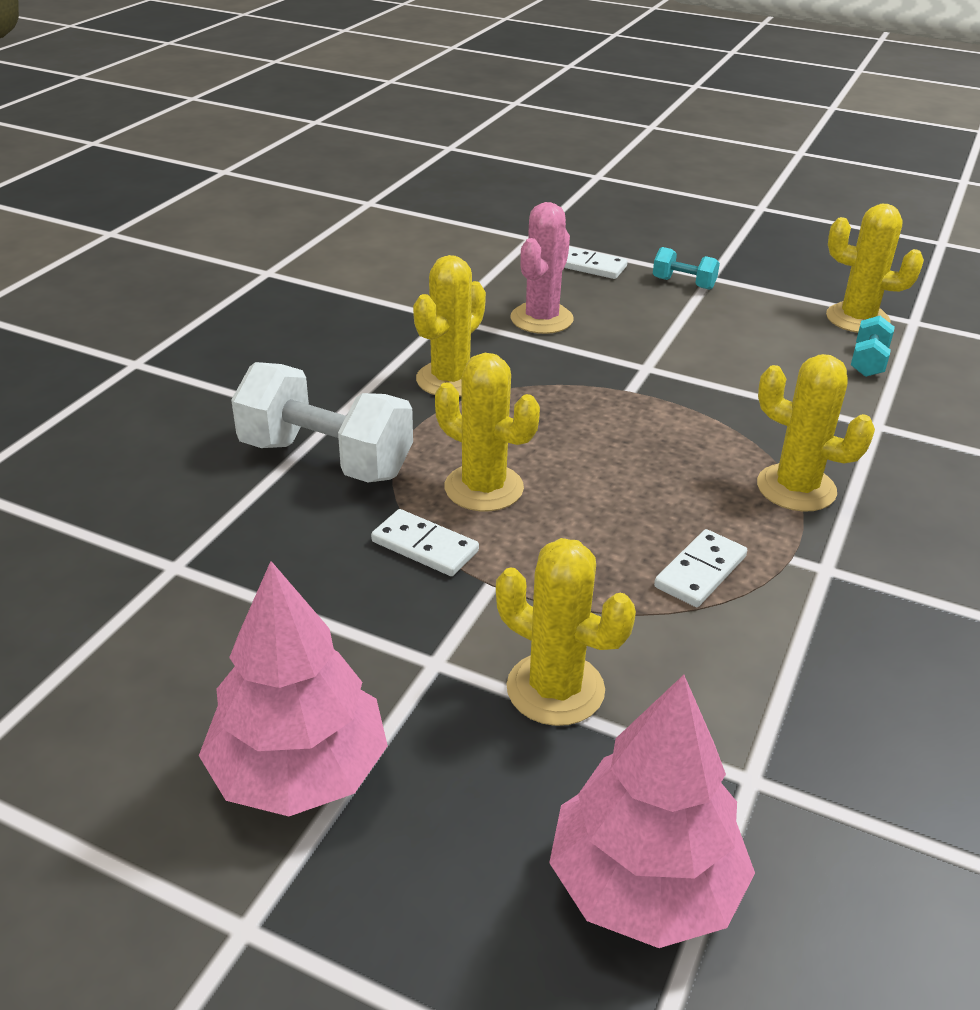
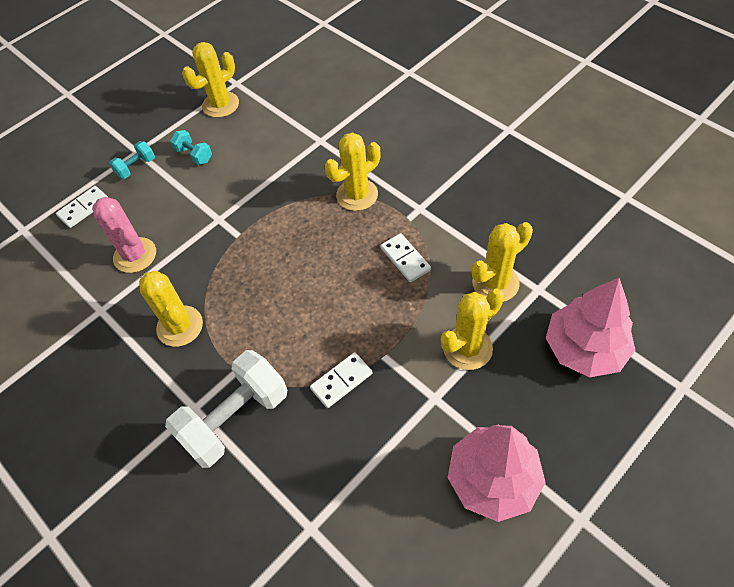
camera: 65 degrees left, 20 degrees up
(484, 488) = (300, 337): yellow cactus -> yellow cactus (495, 283)
(868, 362) = (264, 119): turquoise dumbbell -> turquoise dumbbell (194, 155)

